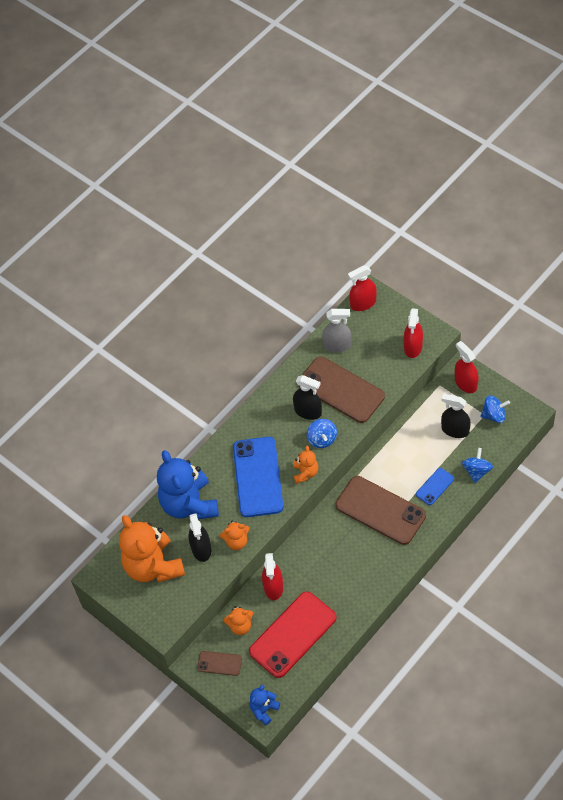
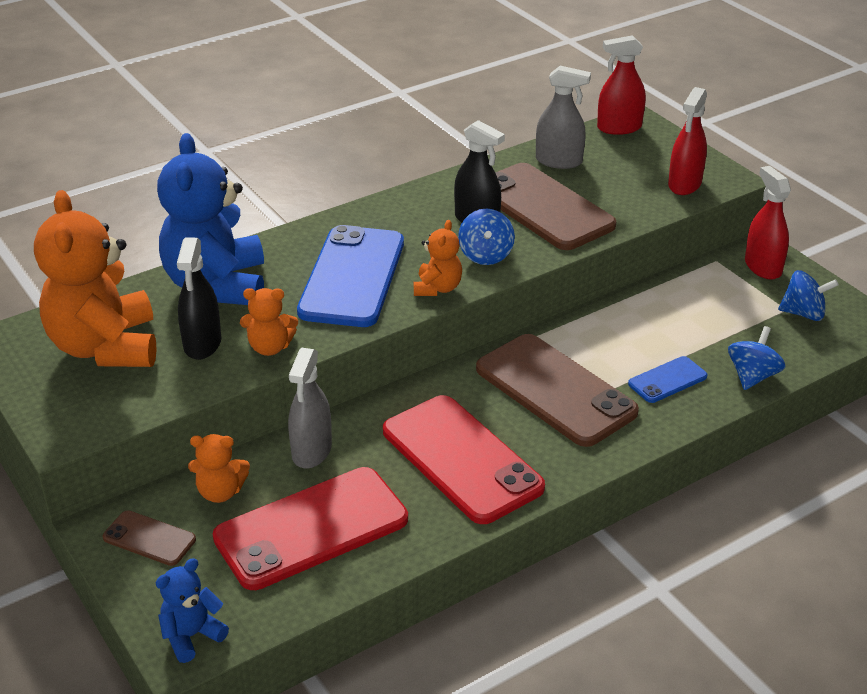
camera: 10 degrees right, 20 degrees down
(273, 587) = (312, 451): red spray bottle -> grey spray bottle
(348, 571) = (461, 459): none -> red phone
(455, 430) = (727, 317): black spray bottle -> none

